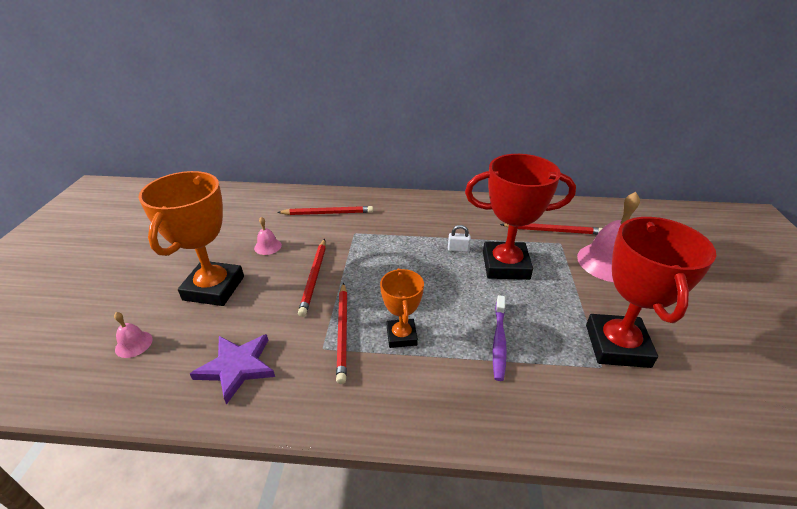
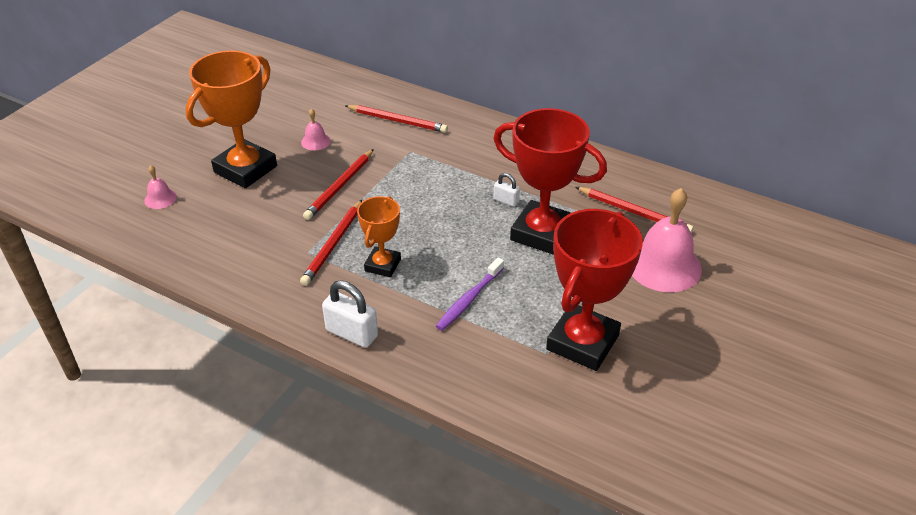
camera: 25 degrees right, 5 degrees up
(237, 367) = (230, 244): purple star -> none
(422, 418) = (351, 333): none -> white padlock

